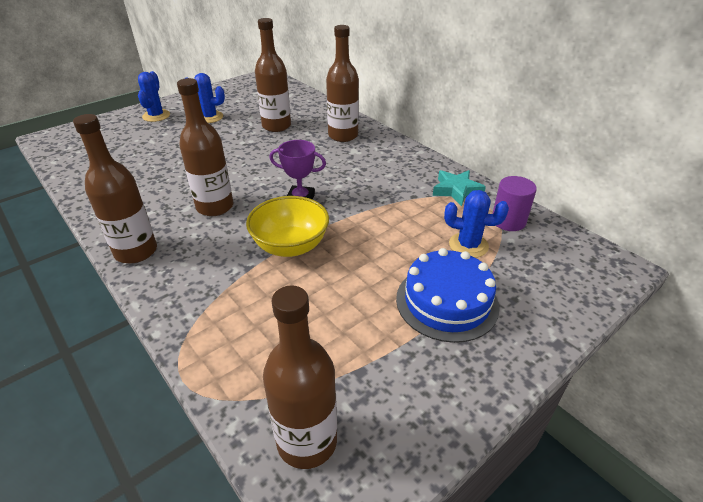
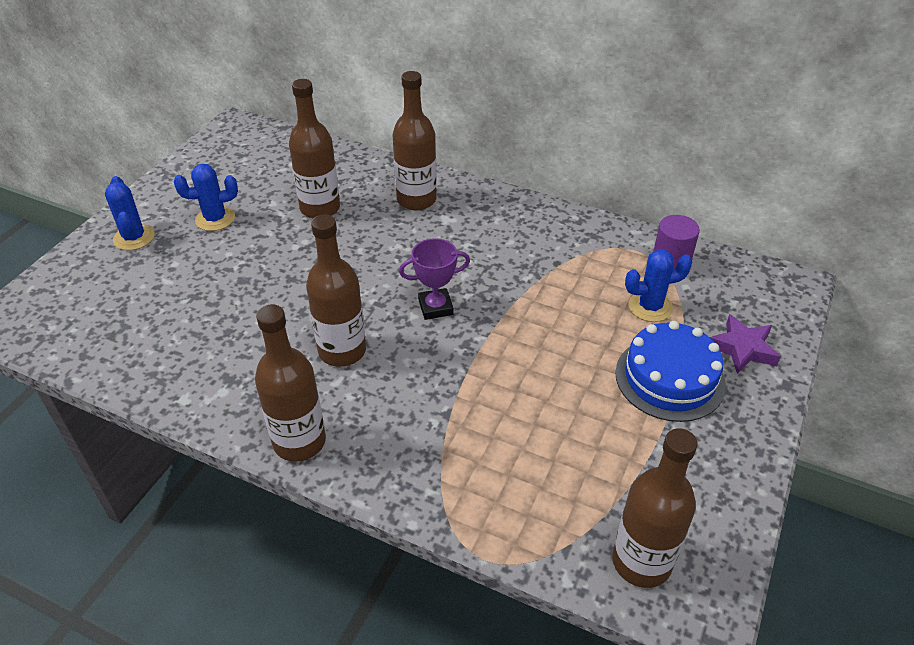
camera: 25 degrees left, 5 degrees up
(290, 246) = (471, 371): yellow bowl -> none
(456, 190) = (596, 241): turquoise star -> none
(532, 300) = (742, 348): none -> purple star

